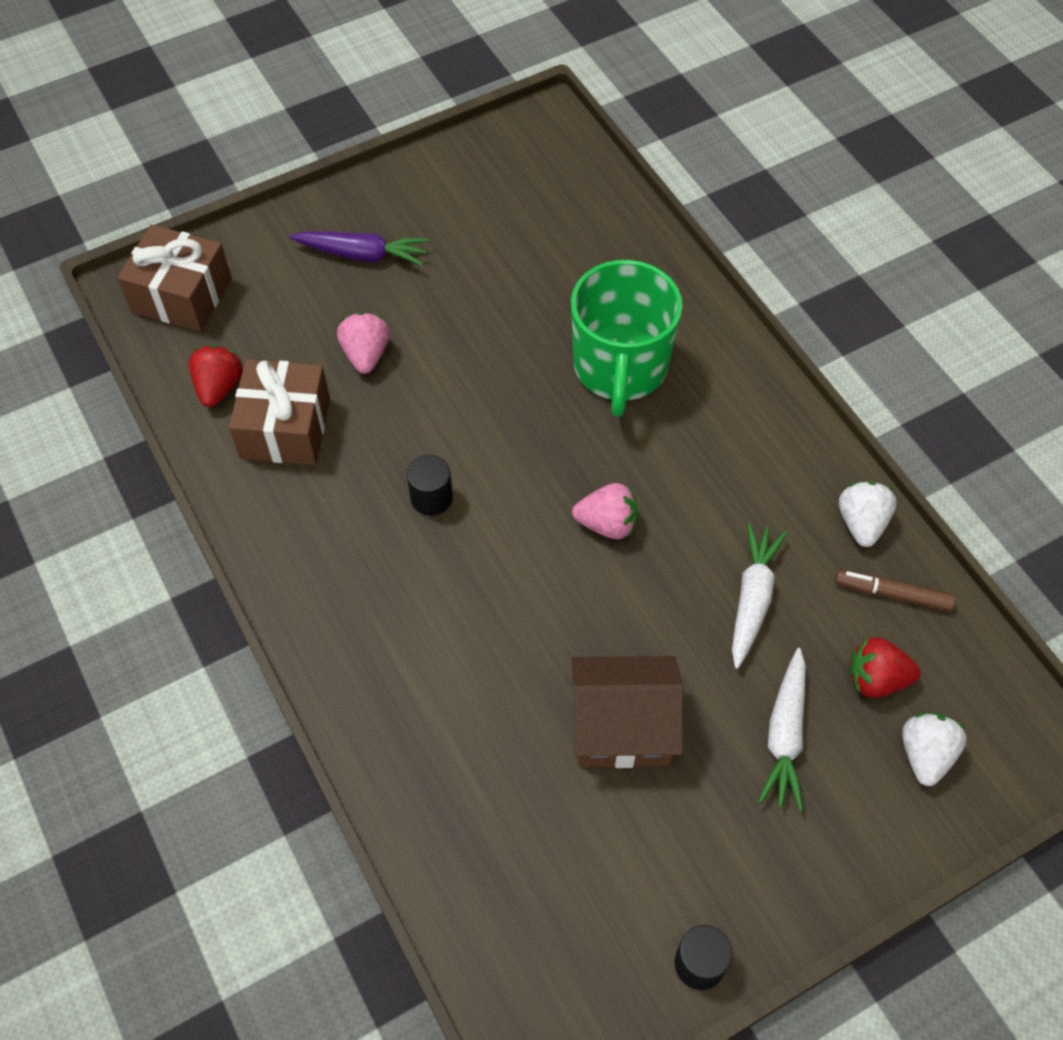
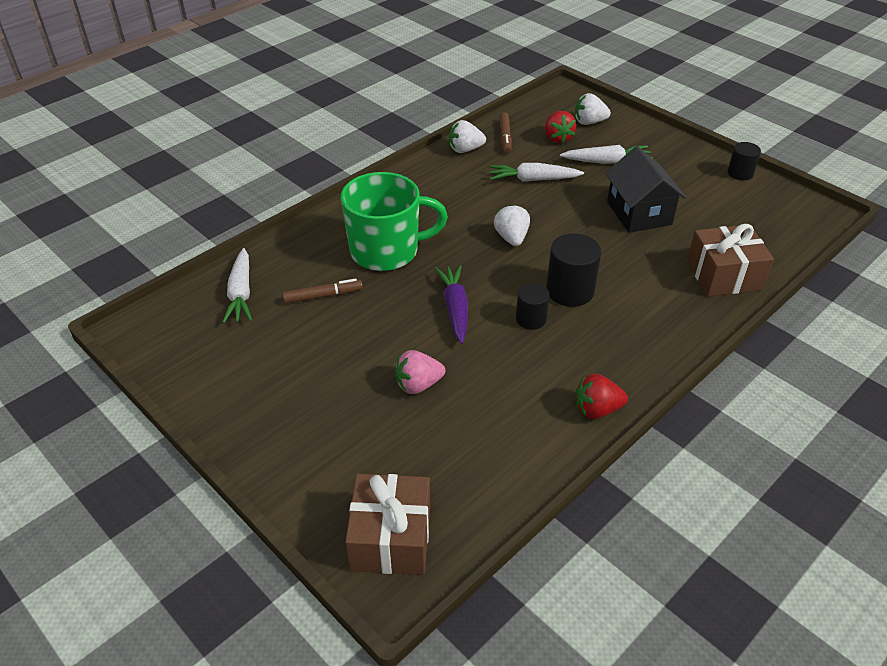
camera: 105 degrees left, 15 degrees down
(219, 387) = (485, 473): red strawberry -> red strawberry (597, 409)
(285, 428) = (507, 415): brown gift -> brown gift (724, 275)
(362, 254) = (311, 414): purple carrot -> purple carrot (455, 308)
(470, 562) = (570, 291): none -> black cylinder
(550, 289) = (323, 296): none -> brown marker
(580, 213) = (241, 293): none -> white carrot
(607, 524) = (511, 238): pink strawberry -> white strawberry
(622, 727) = (639, 213): brown house -> black house

